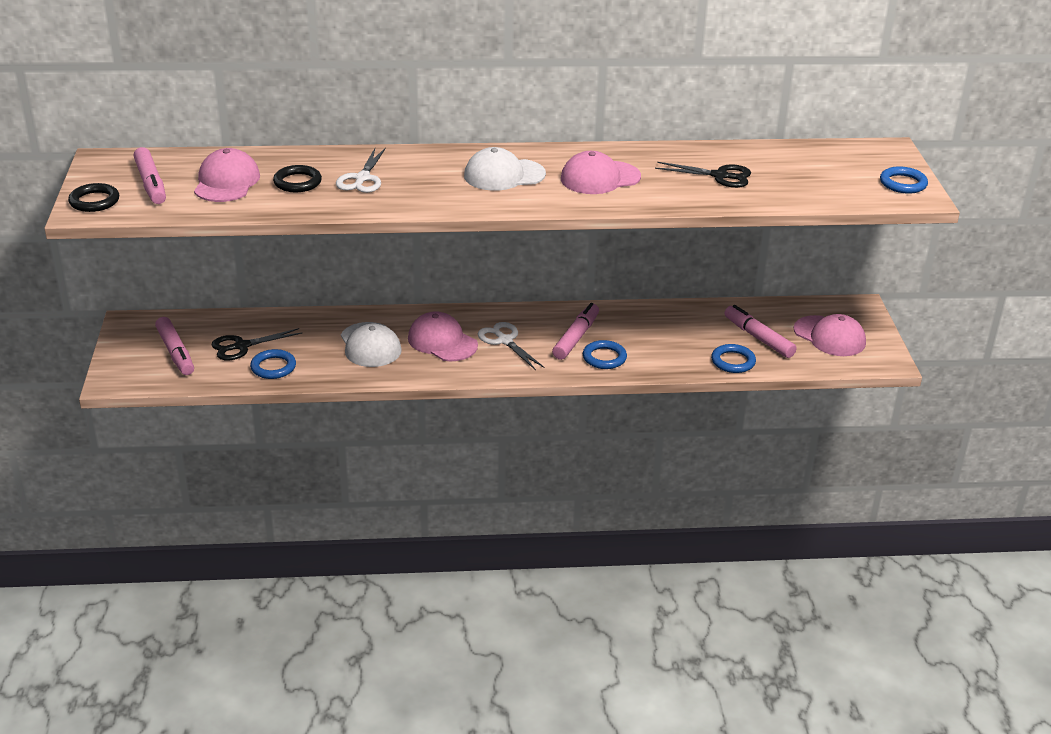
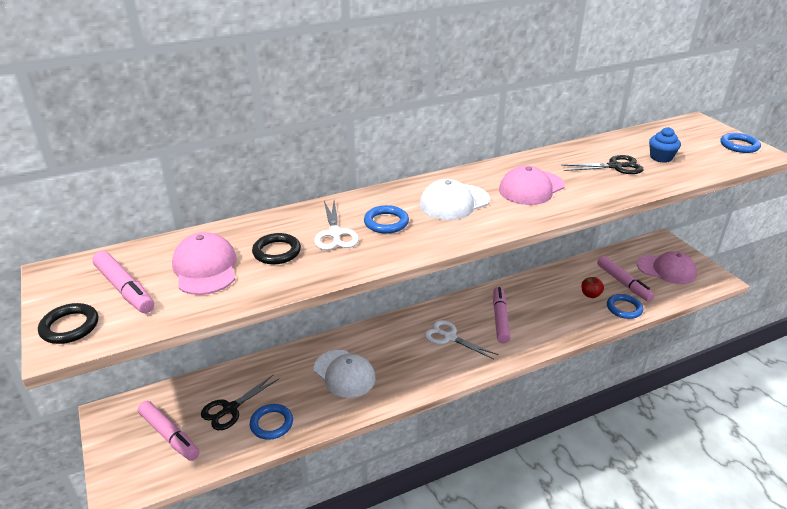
camera: 20 degrees left, 0 degrees up
(442, 342) = (401, 353): pink cap -> none
(604, 358) = (534, 331): blue ring -> blue ring (386, 222)
(705, 339) = (590, 294): none -> red apple
(758, 338) = (623, 283): pink marker -> pink marker turned 150 degrees counterclockwise
(786, 177) = (661, 157): none -> blue cupcake

